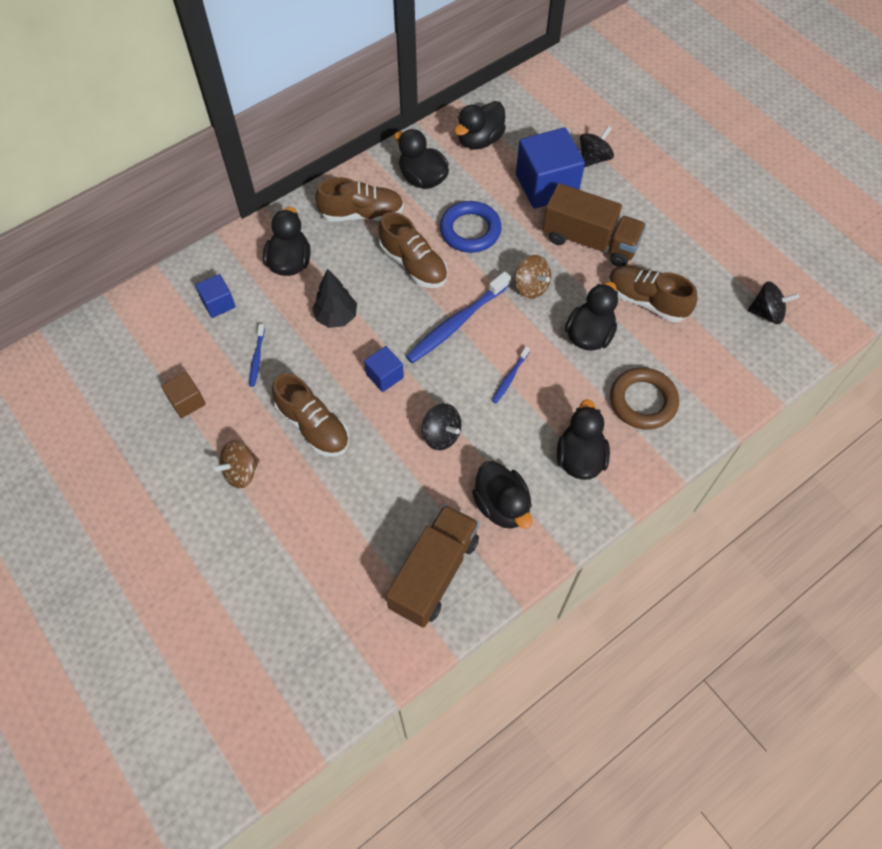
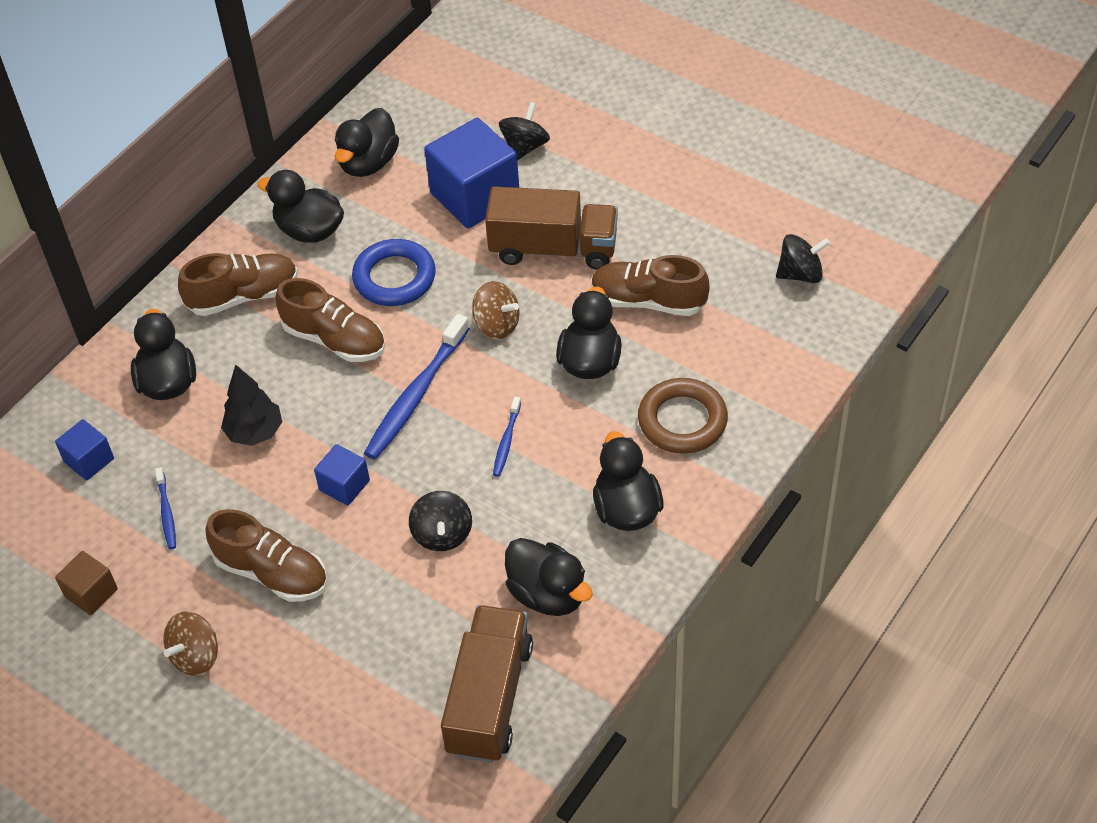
camera: 15 degrees left, 10 degrees down
(441, 435) = (442, 534): black spinning top -> black spinning top turned 60 degrees clockwise

